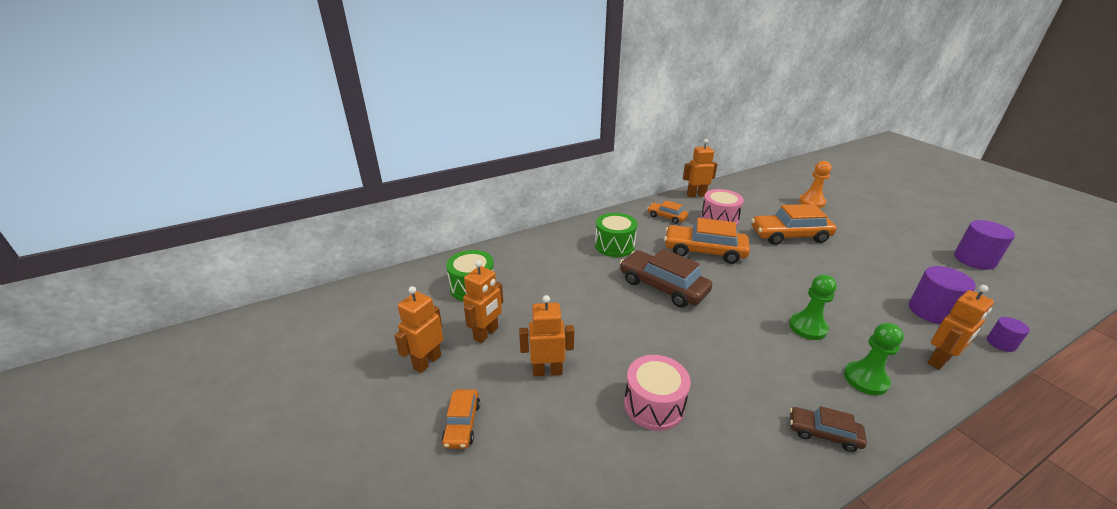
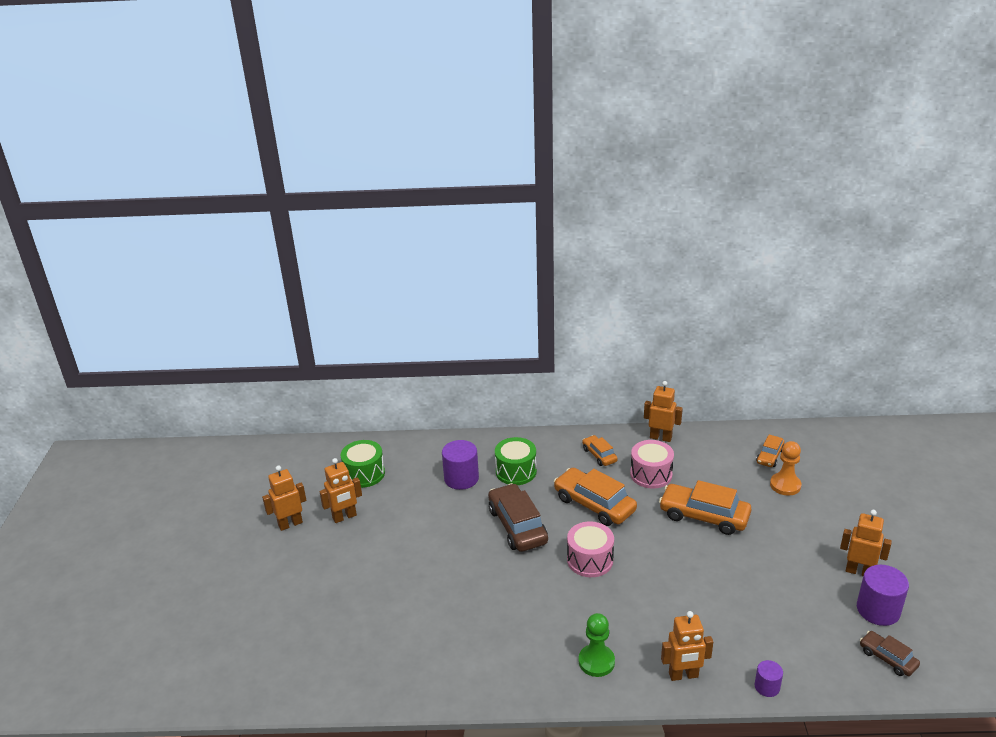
camera: 30 degrees right, 0 degrees up
(462, 424) = (282, 575): orange car -> orange car (769, 456)
(547, 371) = (363, 561): orange robot -> orange robot (859, 571)
(654, 405) = (414, 613): pink drum -> pink drum (590, 560)
(807, 327) = (602, 606): green pawn -> none
(823, 433) = (513, 680): brown car -> brown car (887, 658)
(931, 311) = (742, 637): purple cylinder -> purple cylinder (461, 478)

